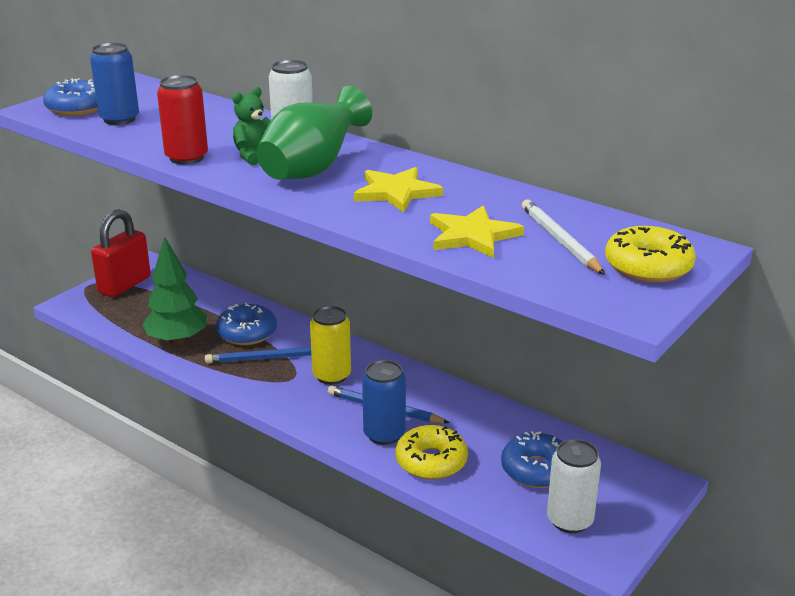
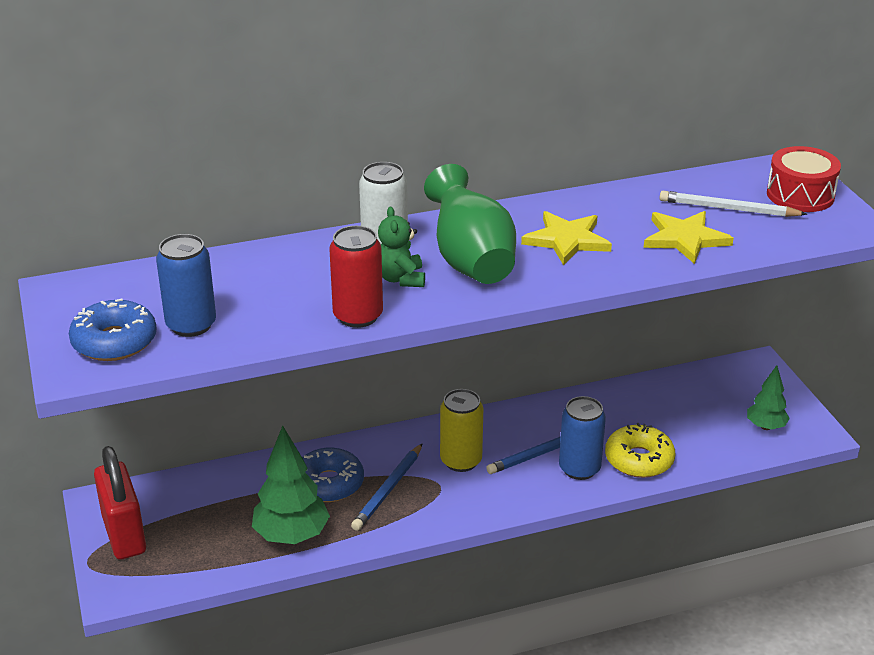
camera: 55 degrees left, 5 degrees up
(537, 470) = (695, 413): blue donut -> none
(570, 520) = (765, 426): white can -> green tree
(648, 266) = (800, 195): yellow donut -> red drum

